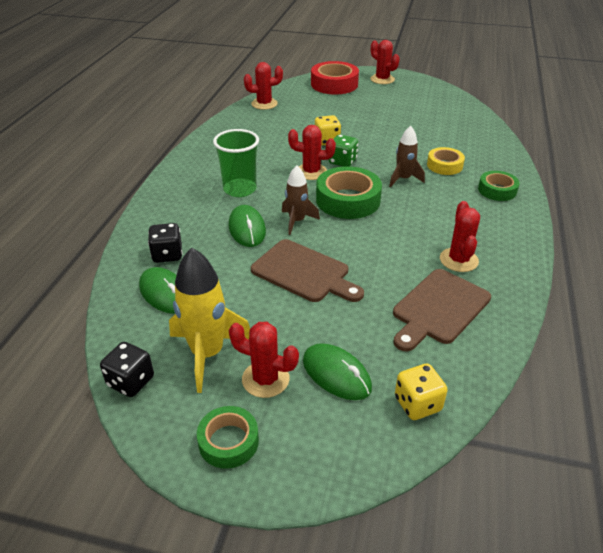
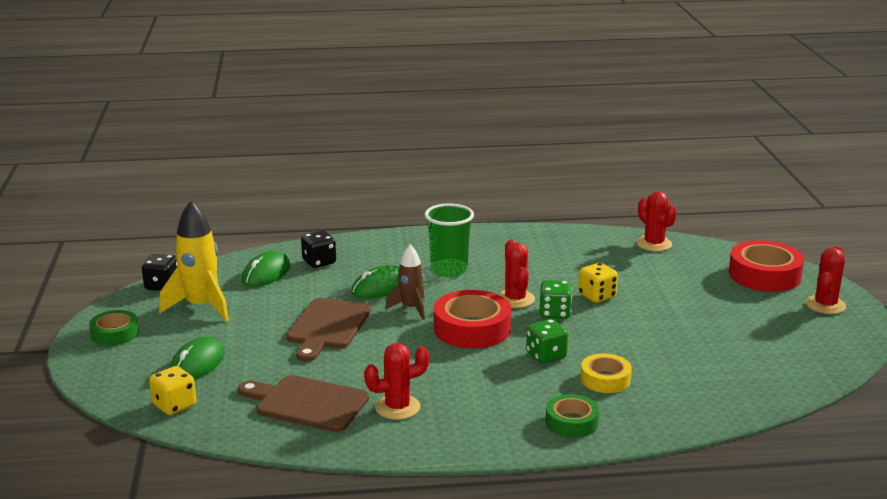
camera: 70 degrees right, 15 degrees down
(265, 379) = (181, 335): red cactus -> none
(348, 200) = (472, 329): green tape -> red tape
(403, 179) = (546, 355): brown rocket -> green dice

